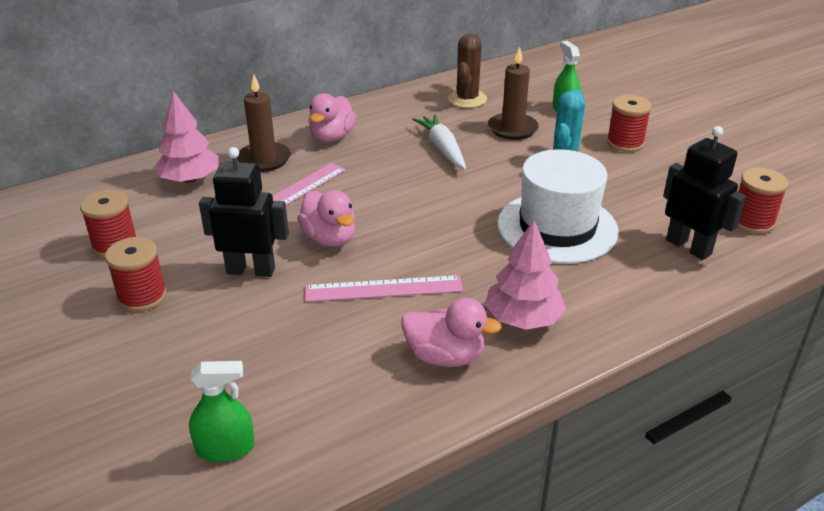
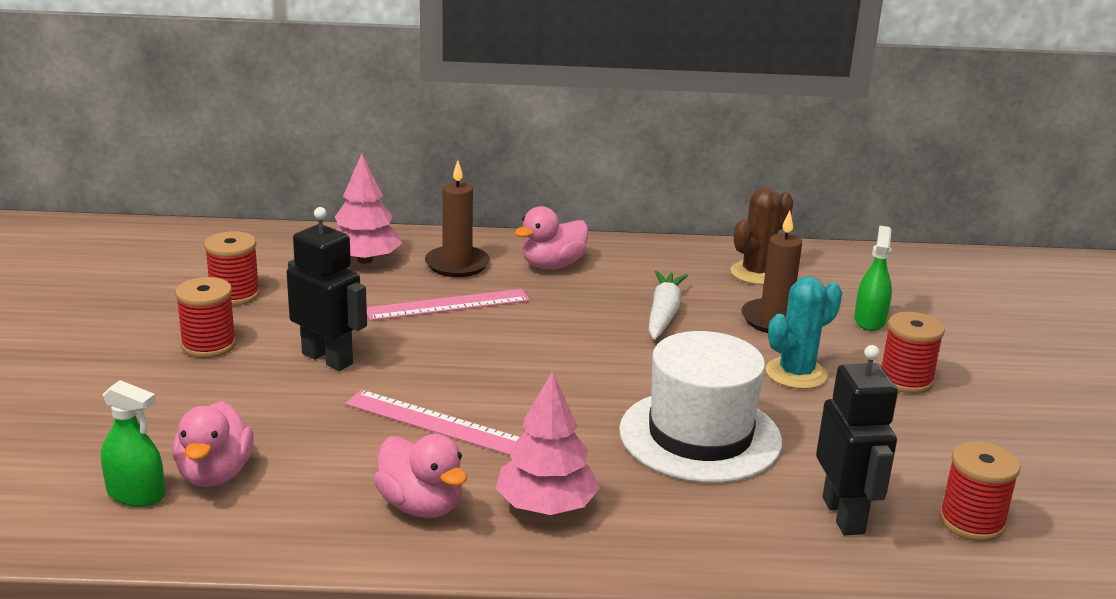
camera: 30 degrees right, 10 degrees down
(329, 238) = (435, 358): pink duck -> pink duck (215, 474)

